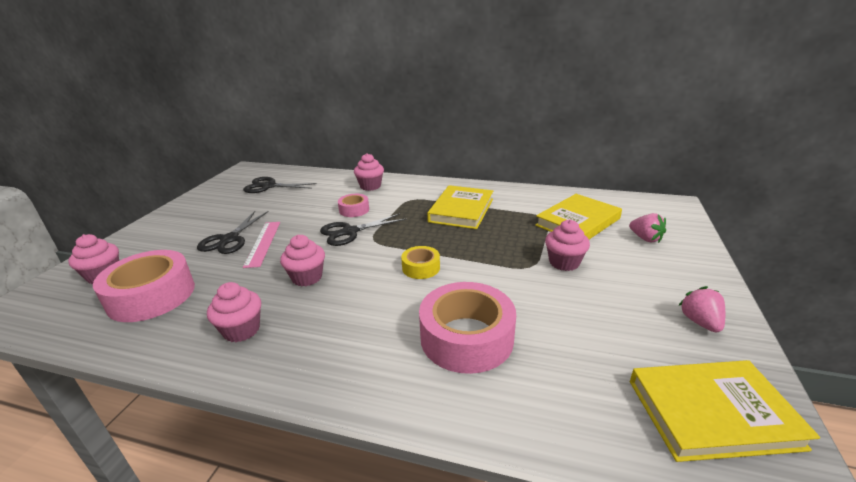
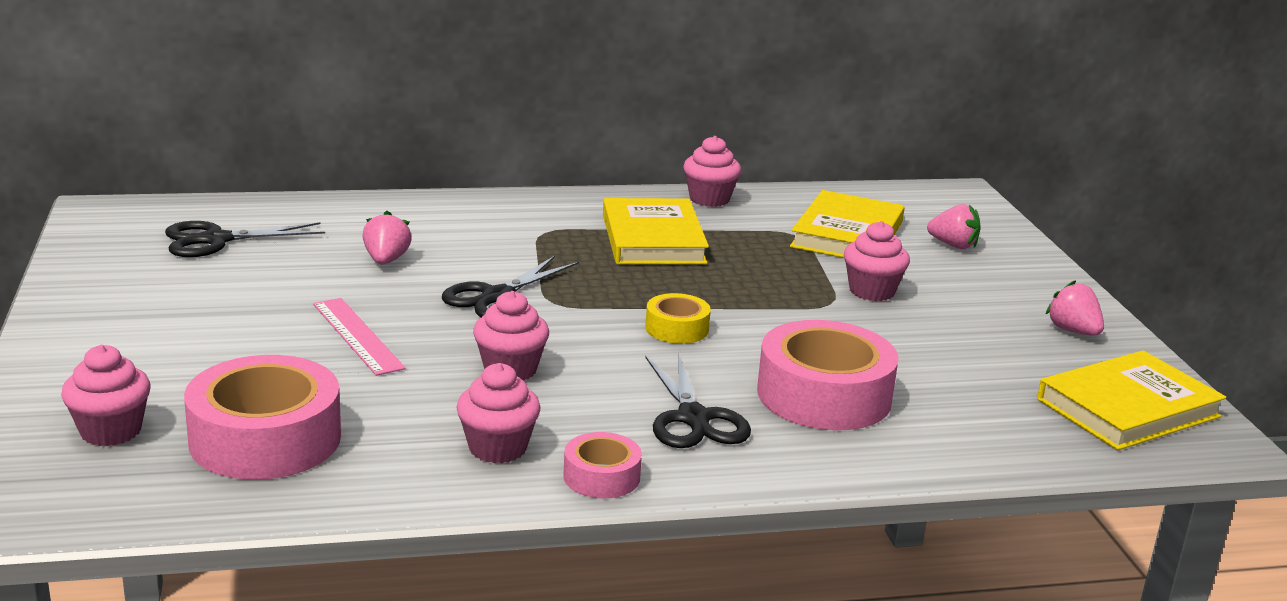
camera: 30 degrees left, 5 degrees down
(229, 239) = (280, 340): black scissors -> black scissors (694, 418)
(323, 205) = (386, 260): none -> pink strawberry
(354, 210) = (459, 261): pink tape -> pink tape (601, 477)
(370, 186) = (438, 217): pink cupcake -> pink cupcake (709, 199)

